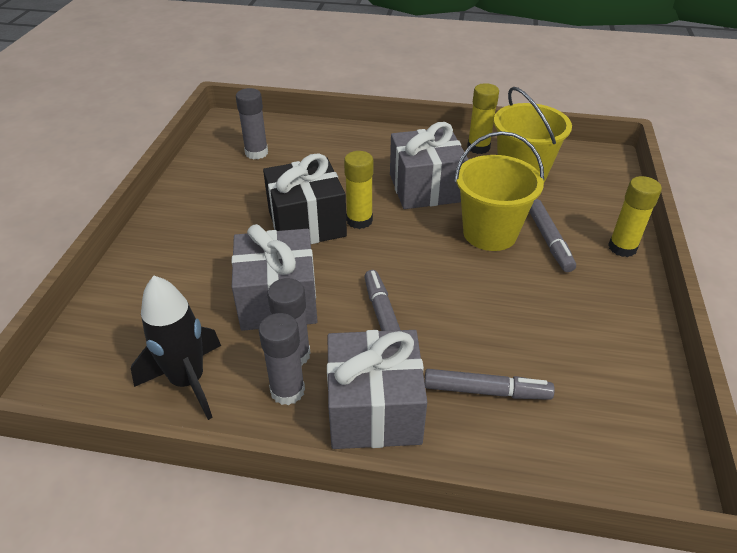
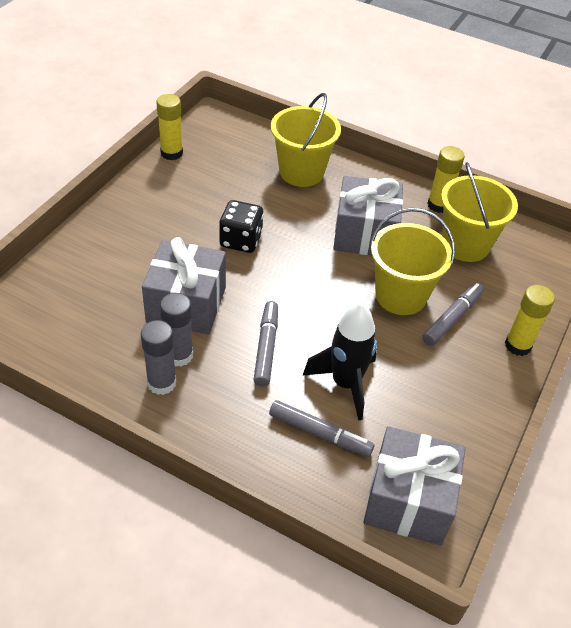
camera: 15 degrees right, 5 degrees up
(188, 381) = (89, 352): black rocket -> black rocket (345, 384)
(256, 153) = (226, 156): grey glue stick -> none
(307, 223) = (241, 240): black gift -> black dice
(337, 149) = (301, 172): none -> yellow bucket
(359, 220) = (288, 250): yellow glue stick -> yellow glue stick (171, 153)
(374, 409) = (222, 419): grey gift -> grey gift (408, 500)
(549, 240) = (452, 318): grey marker -> grey marker turned 150 degrees counterclockwise

